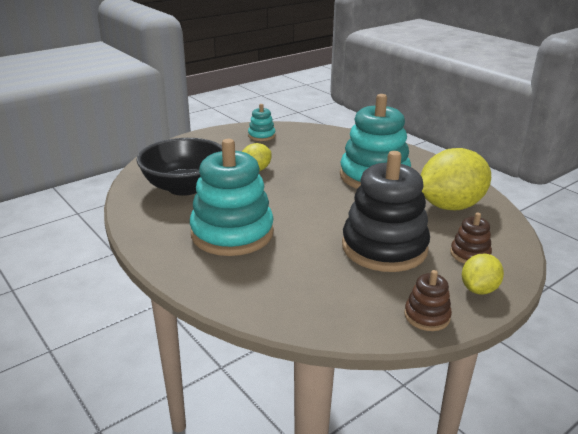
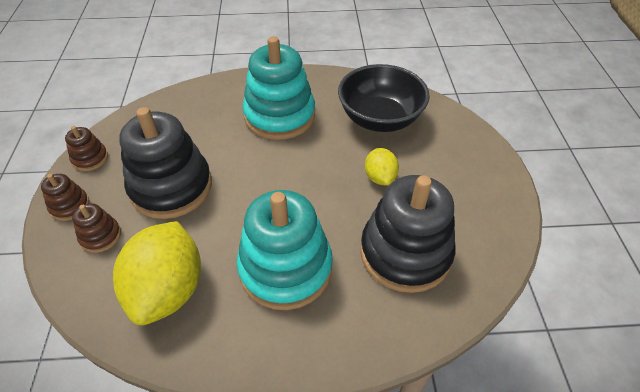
camera: 125 degrees right, 20 degrees up
(261, 136) = (475, 226): turquoise stacking toy -> none
(309, 148) = (405, 253): none -> black stacking toy
(479, 289) = (70, 206): yellow lemon -> brown stacking toy

